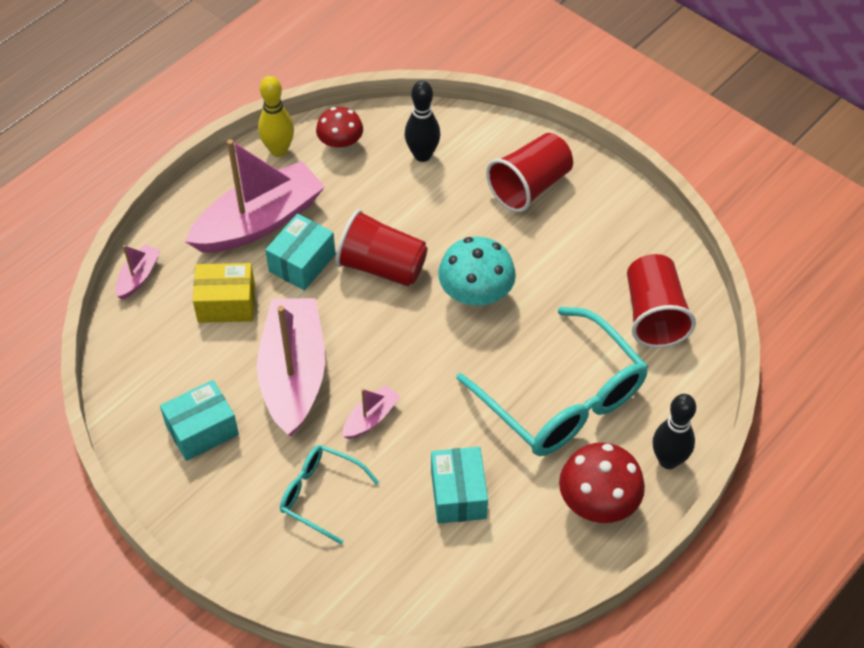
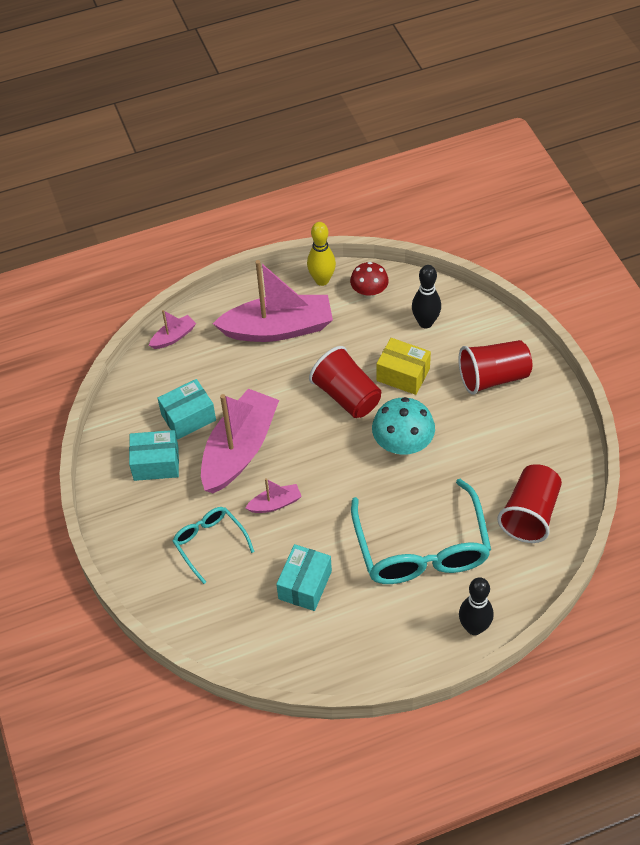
camera: 30 degrees right, 0 degrees up
(226, 303) = (222, 380): yellow box -> yellow box (403, 375)
(302, 263) = (291, 371): turquoise box -> turquoise box (188, 417)
(597, 504) = (401, 636): red mushroom -> none

